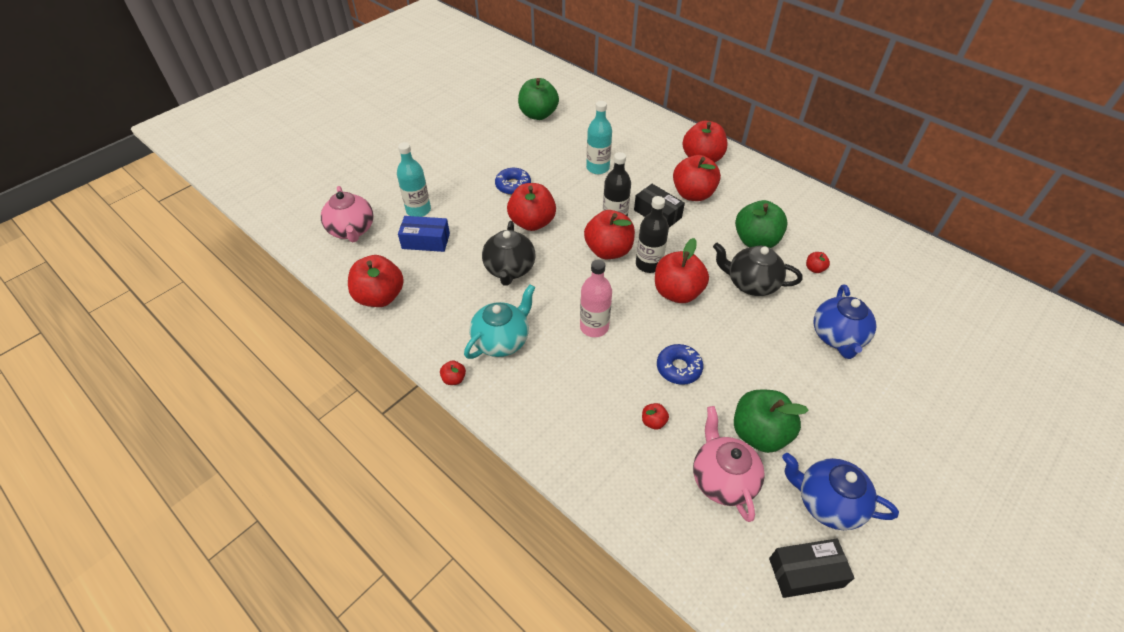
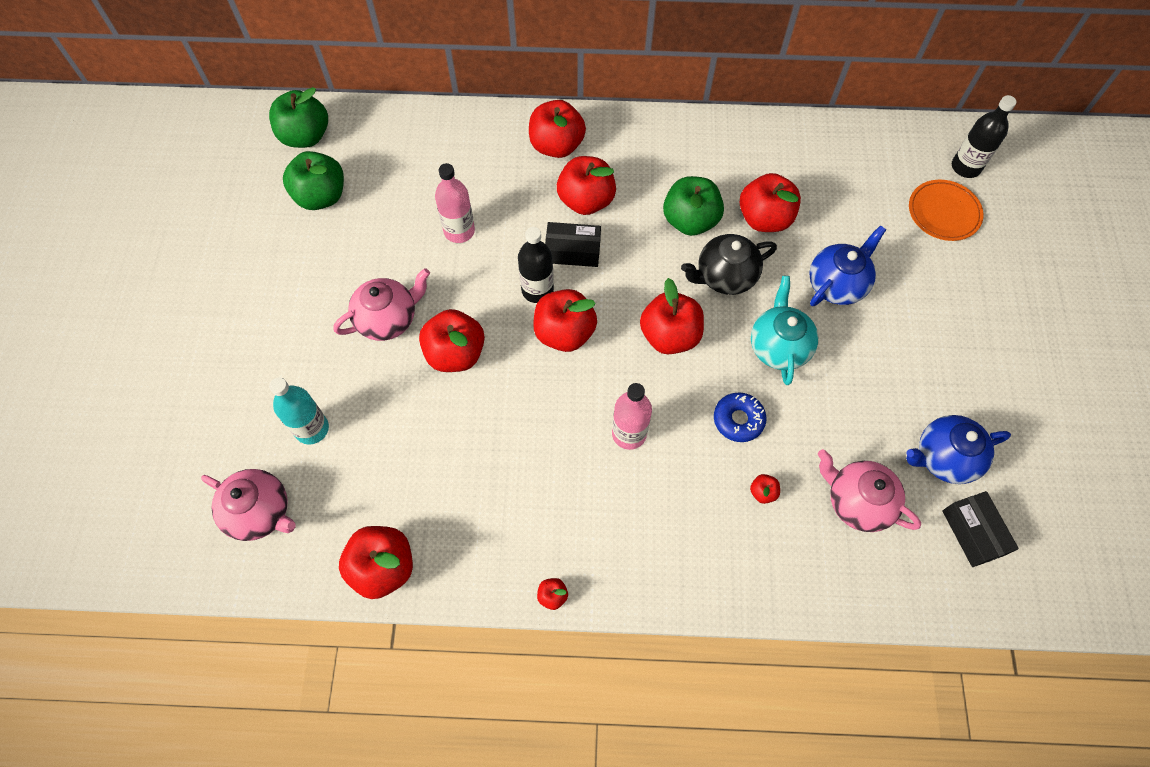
camera: 40 degrees left, 15 degrees up
(426, 241) = (362, 462): blue box -> none
(502, 340) = (557, 517): turquoise teapot -> turquoise teapot (779, 346)
(509, 269) = (487, 430): black teapot -> none
(513, 185) = (388, 319): blue donut -> pink teapot
(597, 168) = (459, 231): turquoise bottle -> pink bottle
(648, 264) = (616, 322): black bottle -> black bottle (965, 167)
(759, 433) = (851, 434): green apple -> green apple (305, 136)
(805, 572) = (973, 532): black box -> black box turned 60 degrees counterclockwise
(814, 269) = (764, 218): red apple -> red apple, size x2.32
(837, 337) = (837, 284): blue teapot -> blue teapot turned 105 degrees counterclockwise
(978, 346) = (943, 212): none -> orange plate

